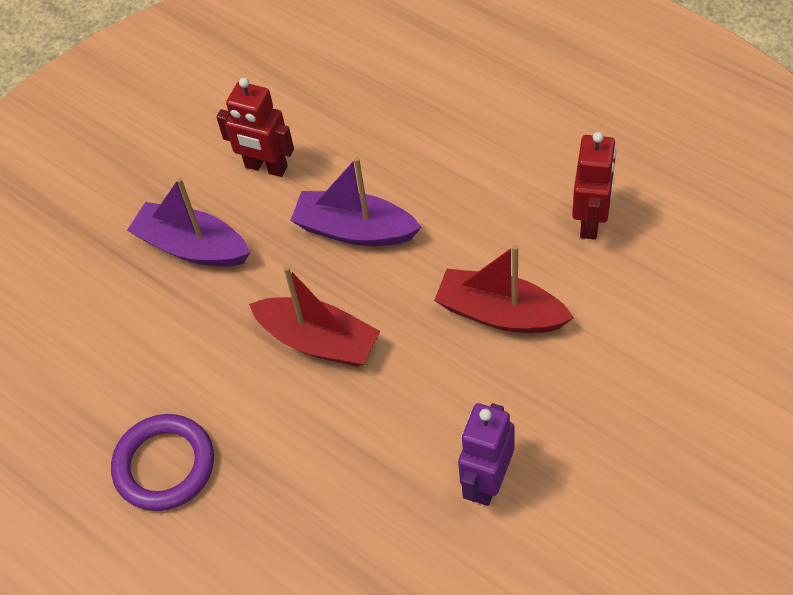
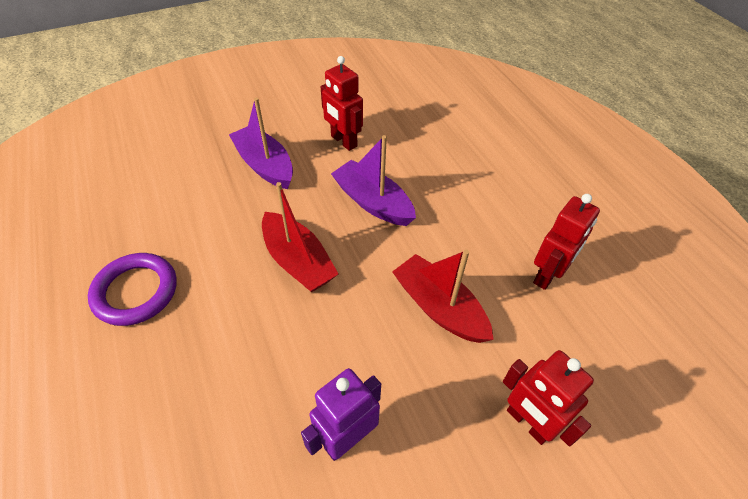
camera: 20 degrees right, 5 degrees down
(643, 379) = (528, 423): none -> red robot

